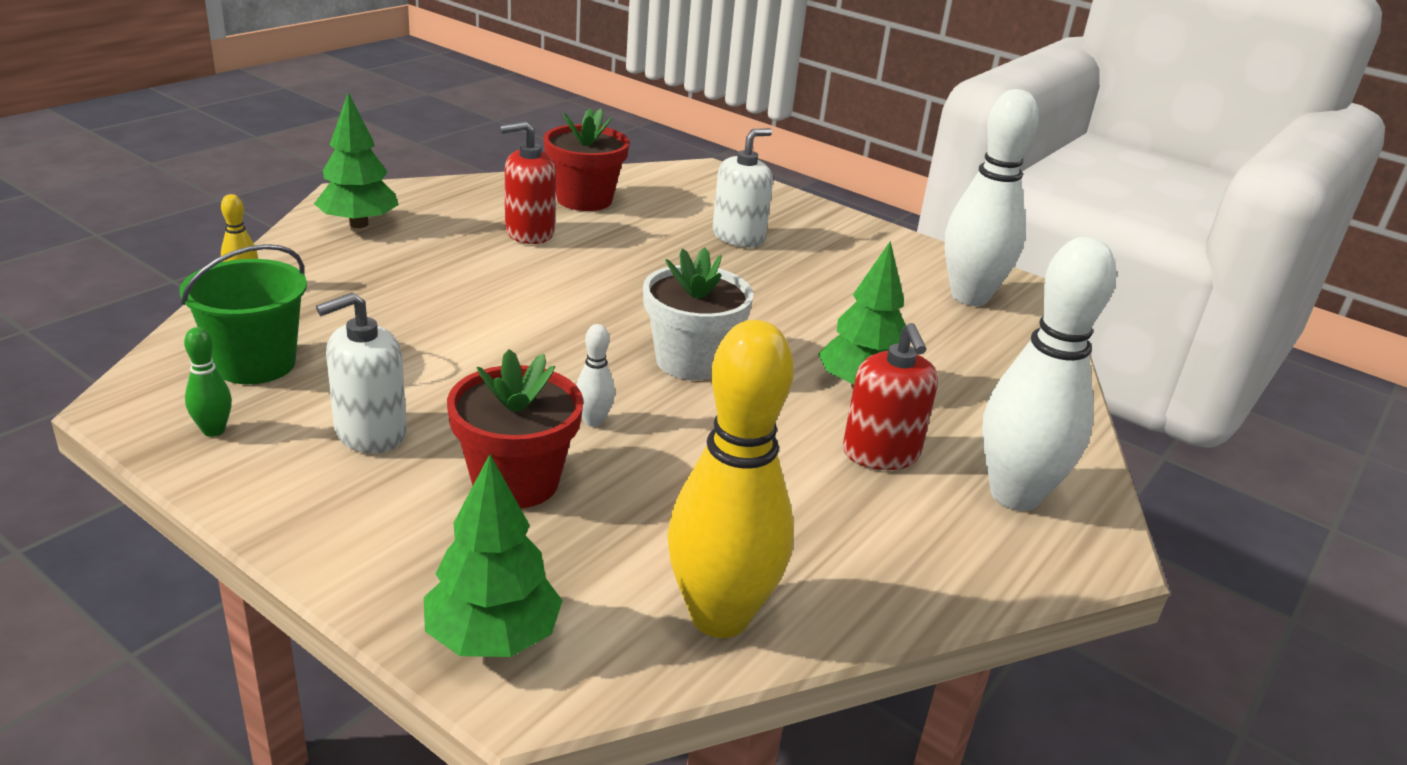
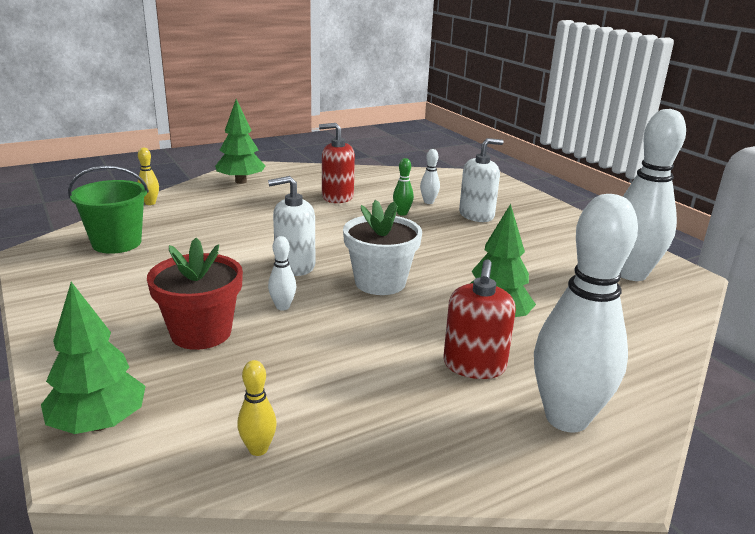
camera: 25 degrees right, 5 degrees down
(213, 430) = (61, 273): green bowling pin -> green bowling pin (402, 213)
(370, 433) = (142, 289): white soap dispenser -> white soap dispenser (294, 266)
(584, 199) = (388, 183): red flower pot -> none
(662, 224) = (428, 202): none -> white bowling pin
(719, 617) = (258, 449): yellow bowling pin -> yellow bowling pin, size x0.41

